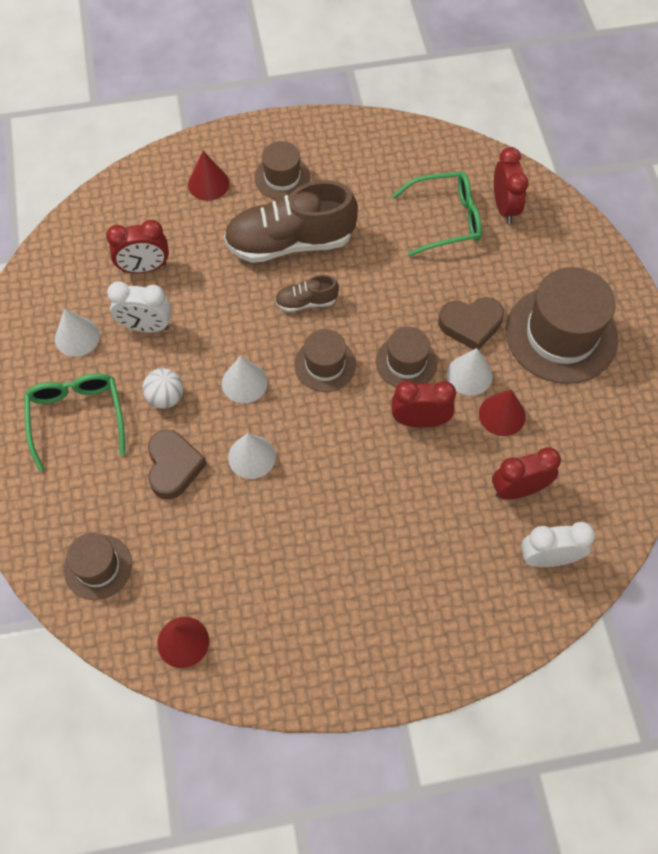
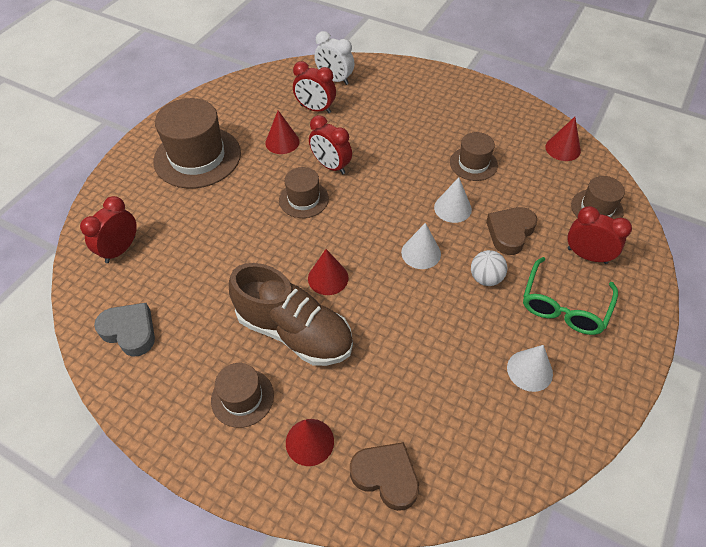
camera: 140 degrees left, 10 degrees down
(144, 268) = (431, 395): red clock -> red clock (587, 255)
(146, 326) = (465, 340): white clock -> none
(306, 302) = (328, 278): brown shoe -> red cone
(325, 364) = (356, 230): brown hat -> brown hat (473, 163)
(413, 161) = (130, 331): none -> grey heart
(446, 219) = (167, 269): green glasses -> none
(469, 375) = (275, 170): white cone -> none
(471, 325) = (240, 194): brown heart -> brown heart (386, 476)

